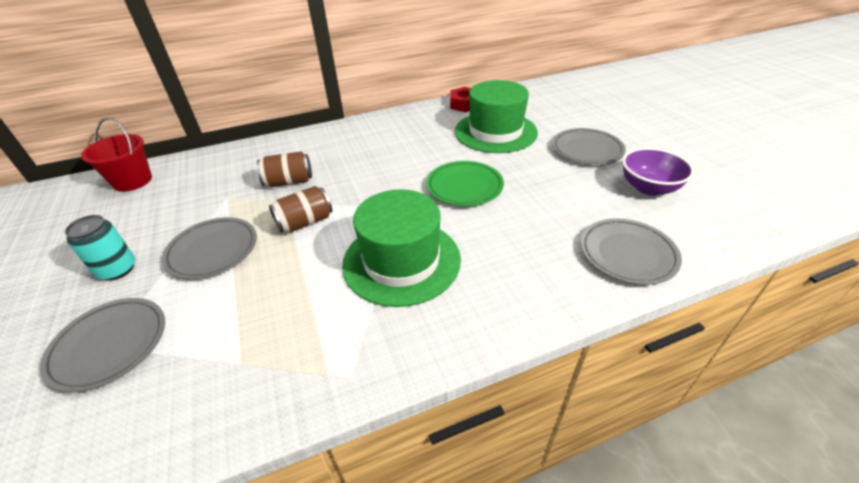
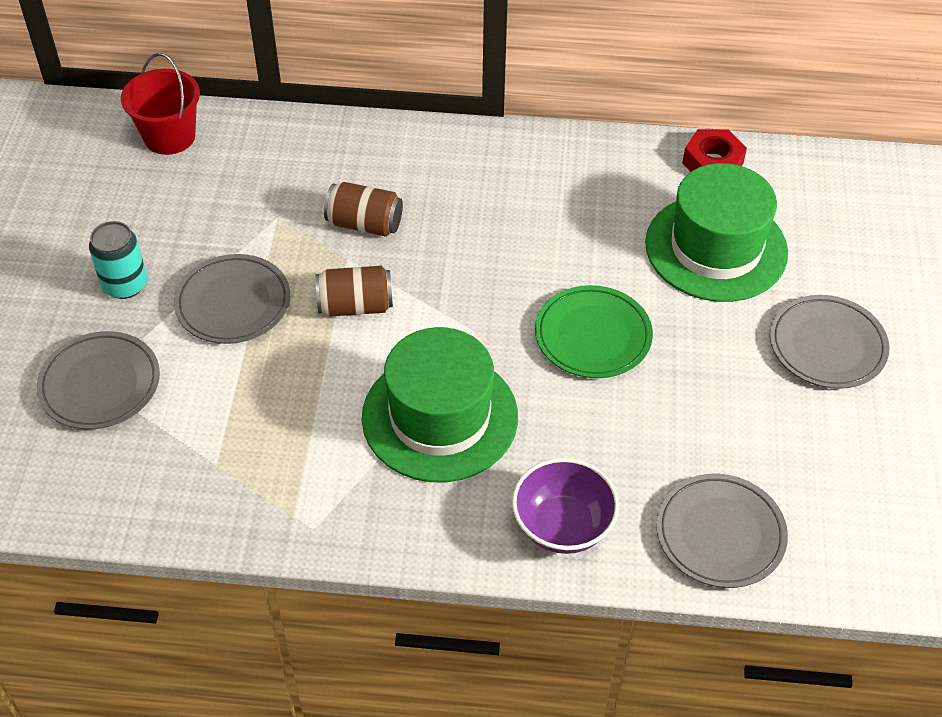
camera: 25 degrees right, 10 degrees up
(648, 188) = (851, 453): purple bowl -> purple bowl (562, 526)

